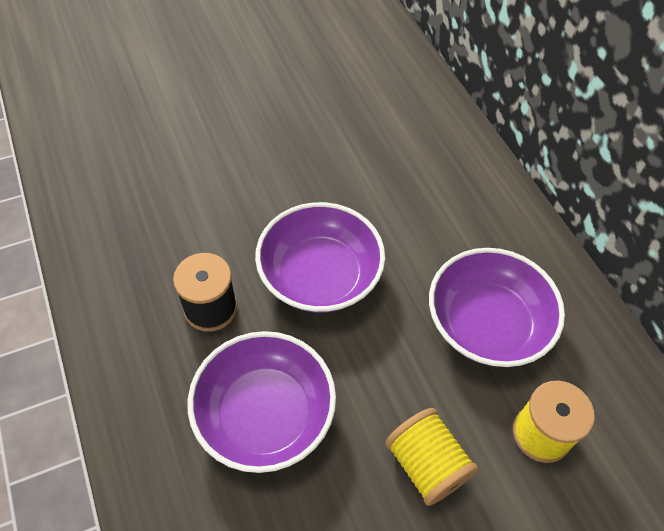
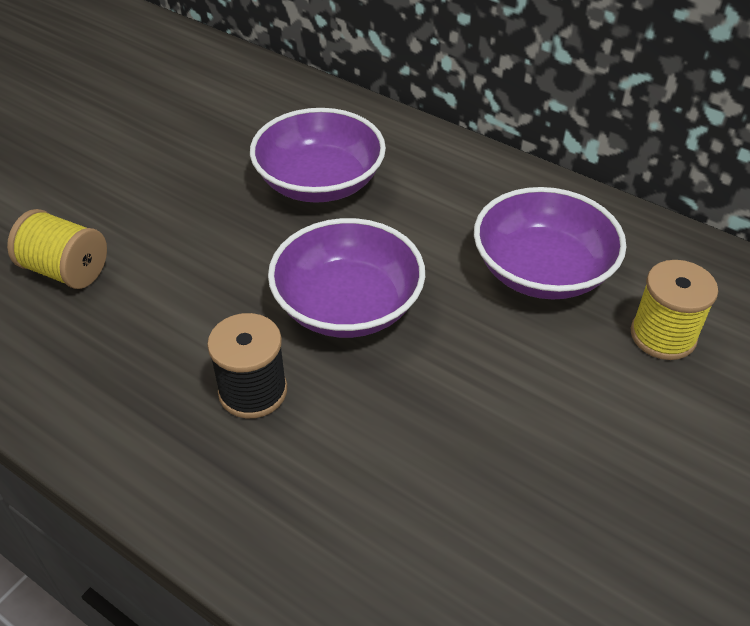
camera: 30 degrees left, 10 degrees down
(265, 414) = (394, 459): purple bowl -> purple bowl (319, 182)
(426, 465) = (587, 416): yellow spool -> yellow spool (66, 270)

